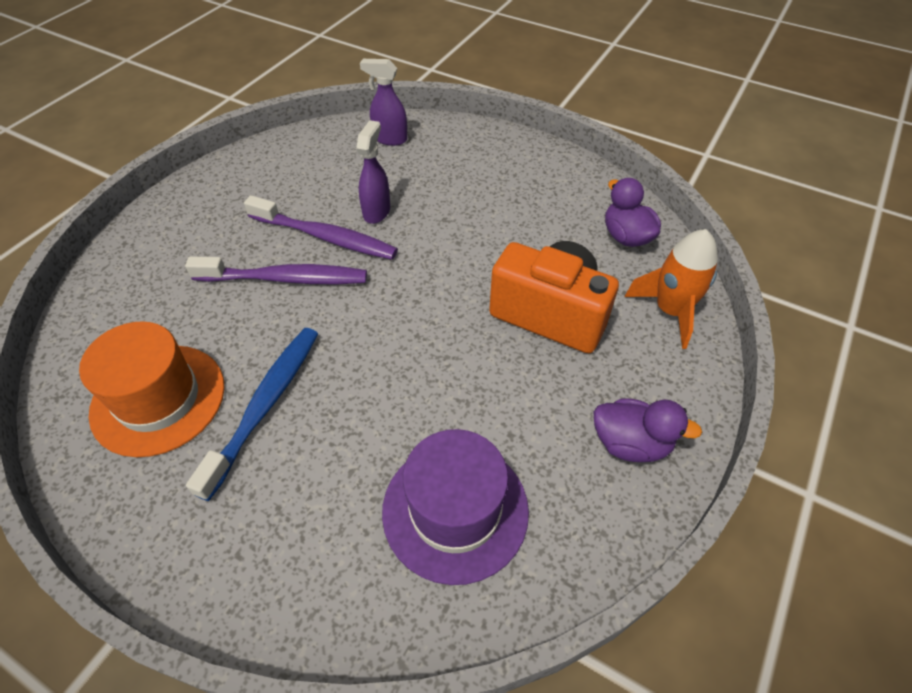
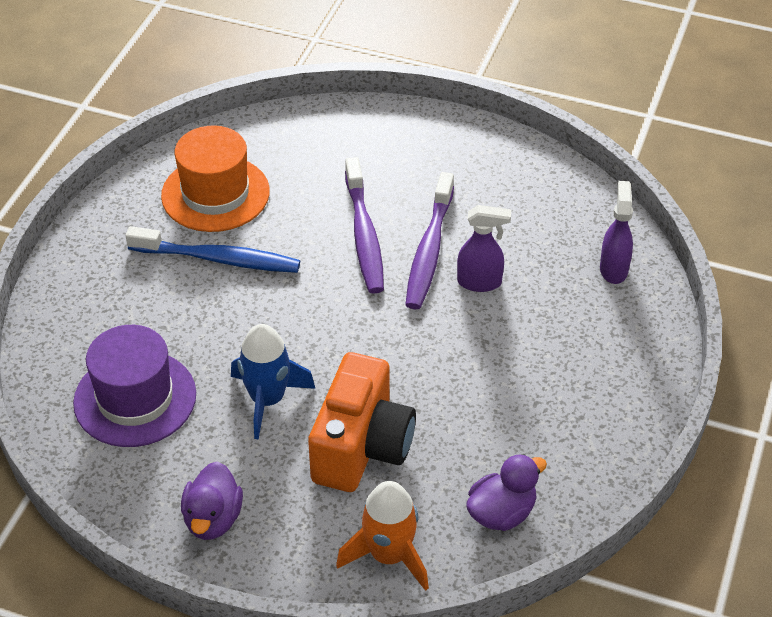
camera: 80 degrees right, 5 degrees down
(481, 380) = (267, 400): none -> blue rocket

